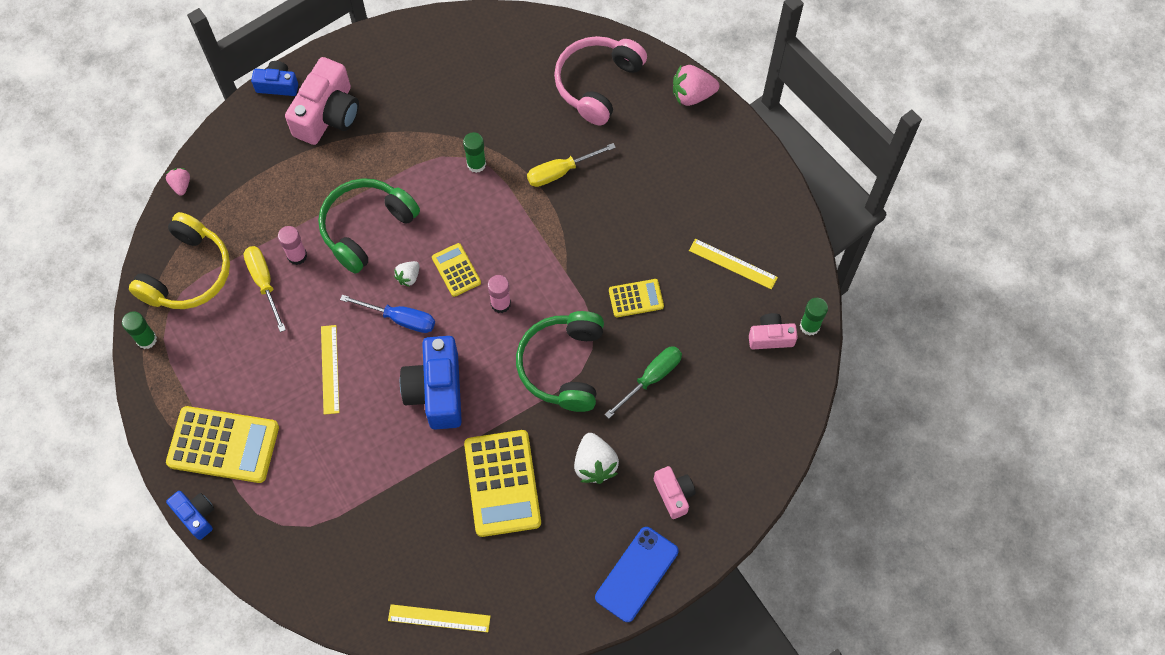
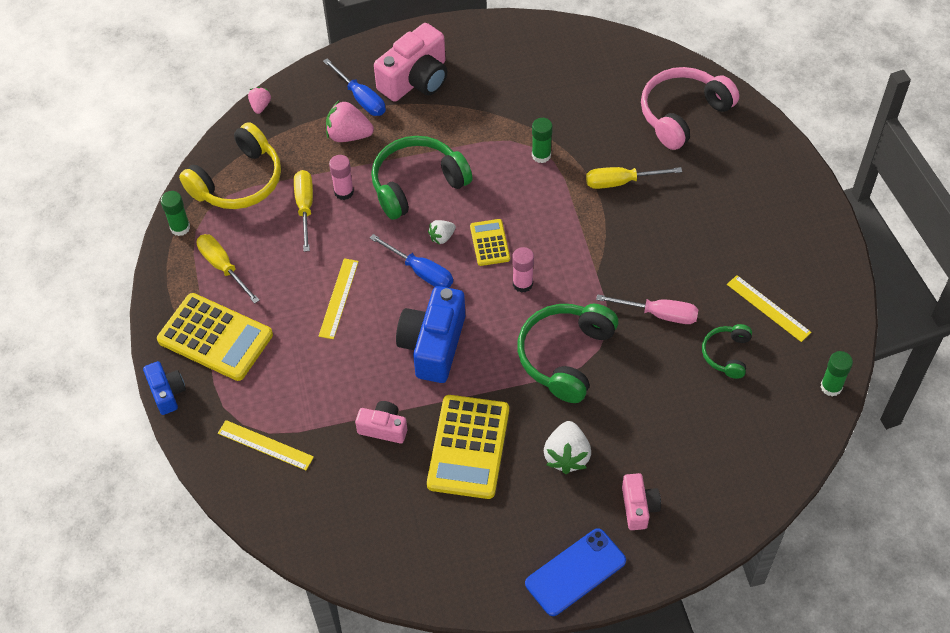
camera: 20 degrees right, 10 degrees down
(205, 369) = (223, 267): none -> yellow screwdriver
(277, 85) = (378, 44): blue camera -> none
(280, 149) = (361, 98): none -> blue screwdriver
(439, 618) = (362, 554): yellow ruler -> yellow ruler (265, 445)
(636, 298) = (659, 314): yellow calculator -> pink screwdriver
(651, 378) = (650, 391): green screwdriver -> none
(692, 95) = (775, 146): pink strawberry -> pink strawberry (349, 135)
(709, 321) = (727, 354): none -> green headphones
(770, 337) = (786, 386): pink camera -> pink camera (383, 428)

